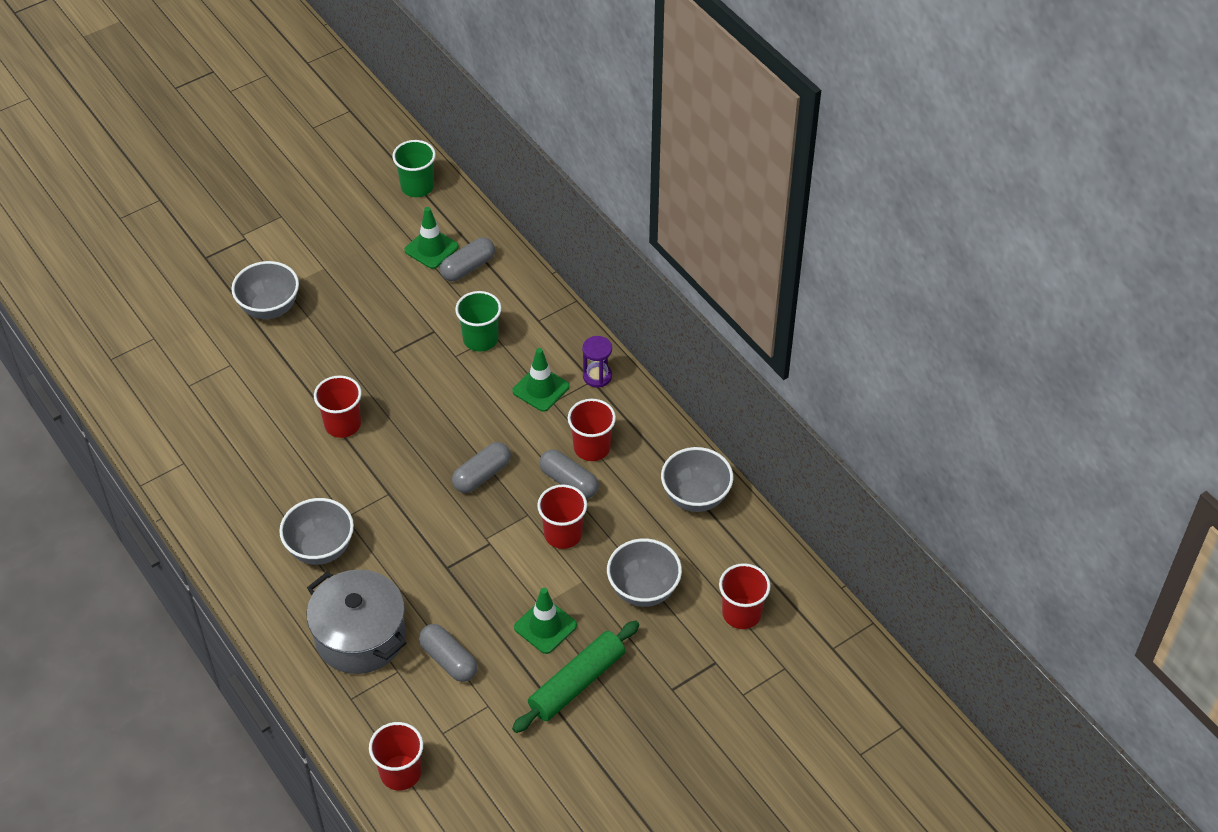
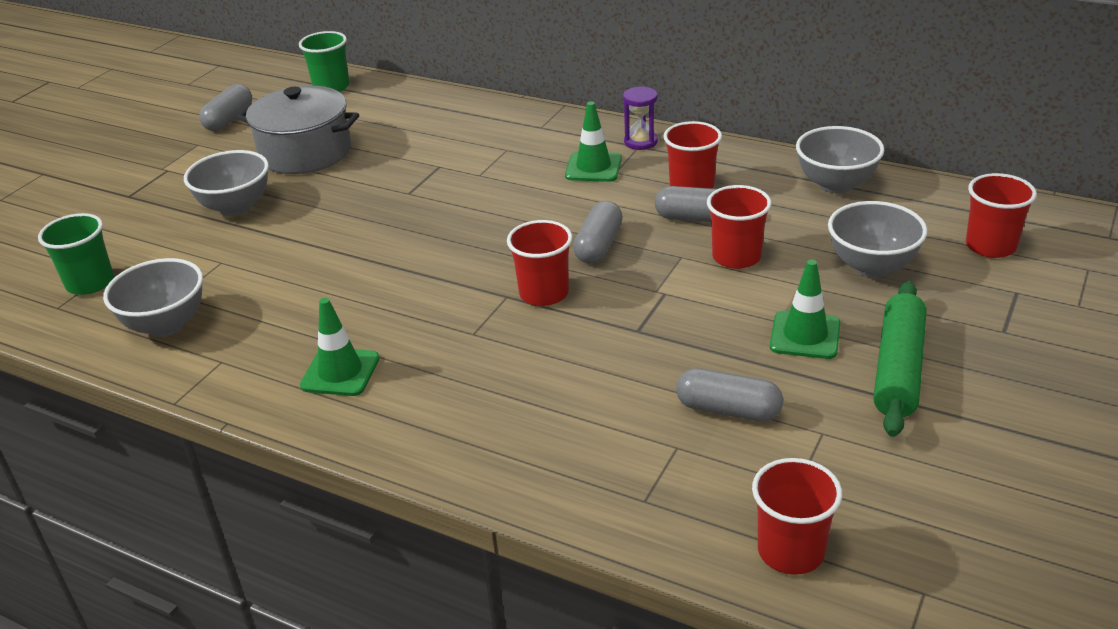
camera: 25 degrees left, 15 degrees down
(320, 549) = (467, 372): grey bowl -> grey bowl (166, 325)
(342, 424) = (399, 262): red cup -> red cup (544, 293)
(360, 636) = (595, 433): grey pot -> grey pot (305, 152)
(431, 248) = (383, 117): green traffic cone -> green traffic cone (340, 372)
(468, 267) = (433, 117): grey capsule -> grey capsule (229, 119)
(480, 339) = (494, 156): green cup -> green cup (90, 283)

